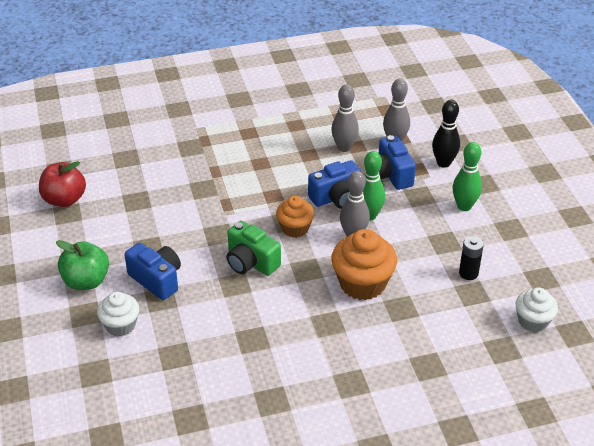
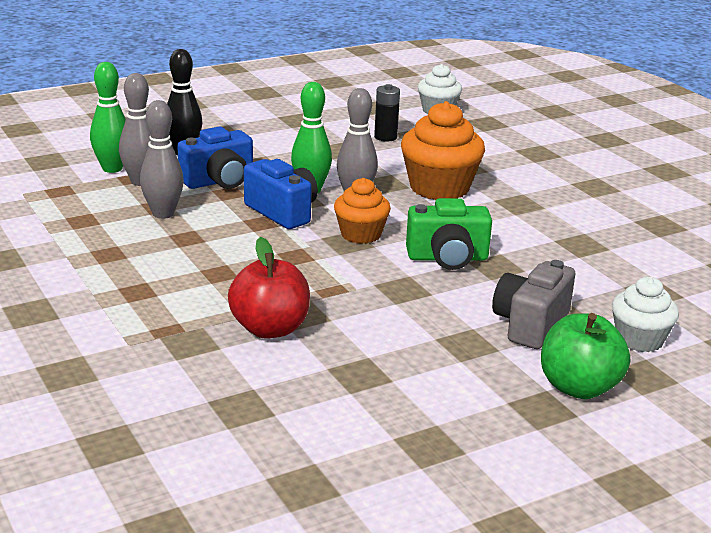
camera: 105 degrees left, 15 degrees down
(64, 199) = (393, 456): red apple -> red apple (270, 329)
(157, 279) = (530, 325): blue camera -> grey camera
(251, 262) = (447, 258): green camera -> green camera turned 60 degrees clockwise
(464, 206) = (268, 140): green bowling pin -> green bowling pin (112, 168)

